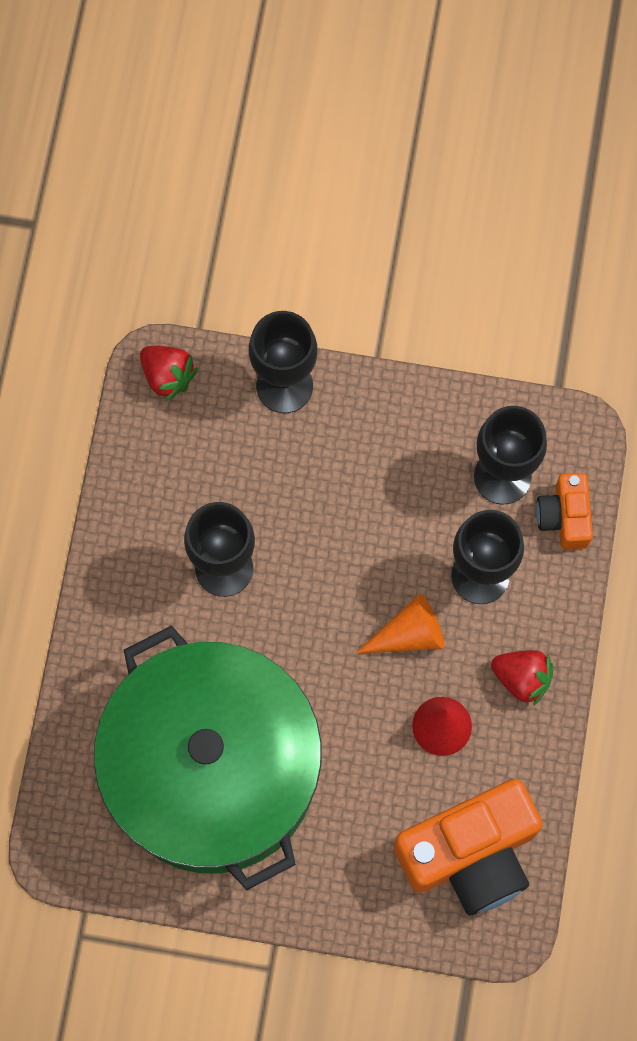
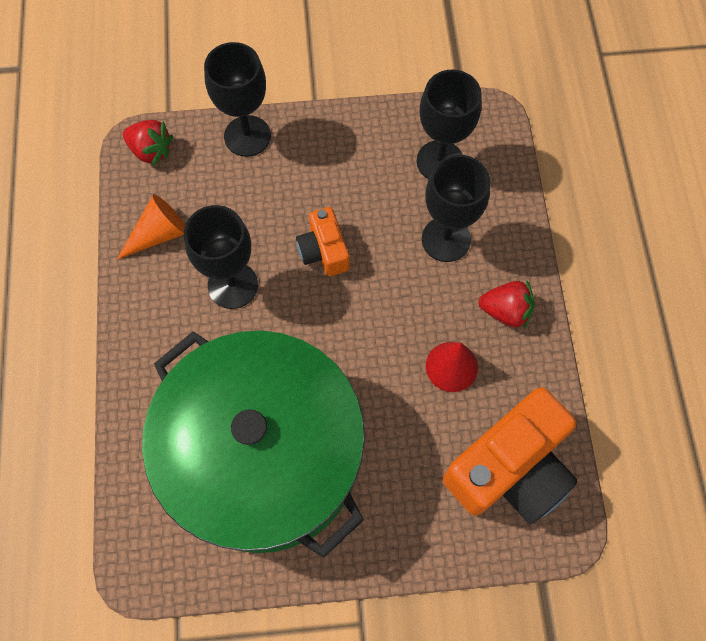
camera: 15 degrees left, 5 degrees down
(409, 634) = (402, 299): orange cone -> orange cone (159, 234)
(564, 517) = (498, 179): orange camera -> orange camera (324, 251)

